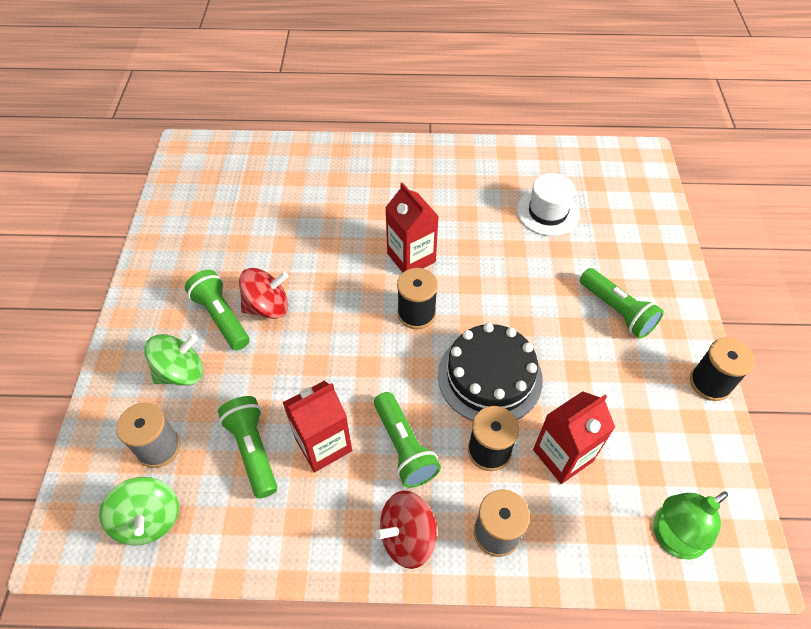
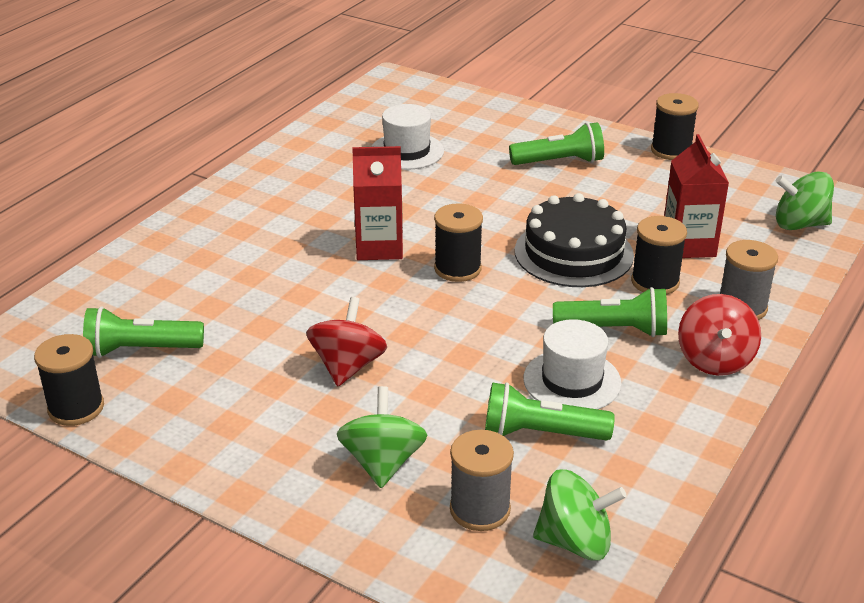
camera: 60 degrees left, 20 degrees down
(164, 206) = (76, 408): none -> black spool
(221, 317) = (328, 407): green flashlight -> green flashlight (140, 350)
(323, 444) = (572, 381): red carton -> white hat
(671, 538) = (799, 224): green lamp -> green spinning top

